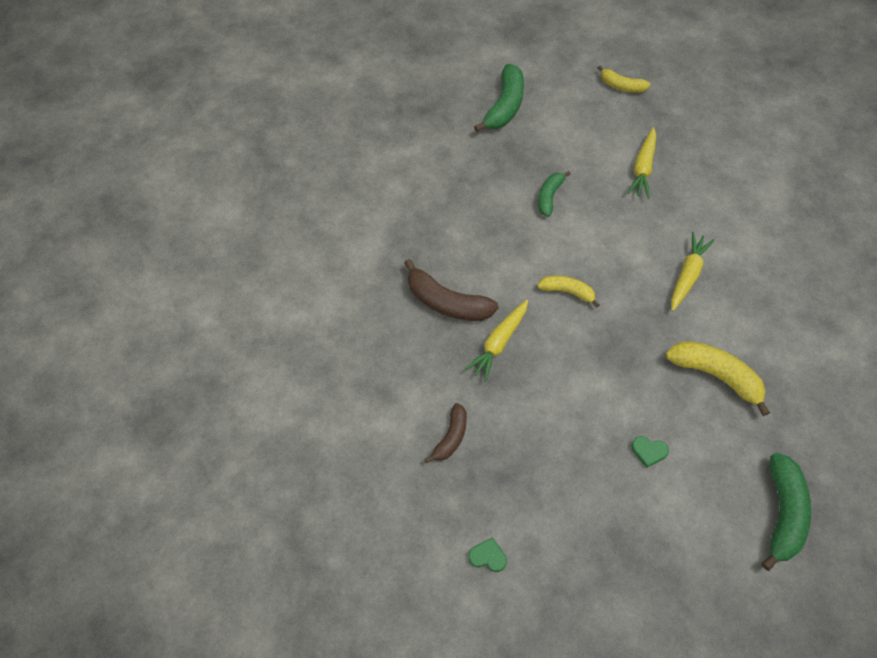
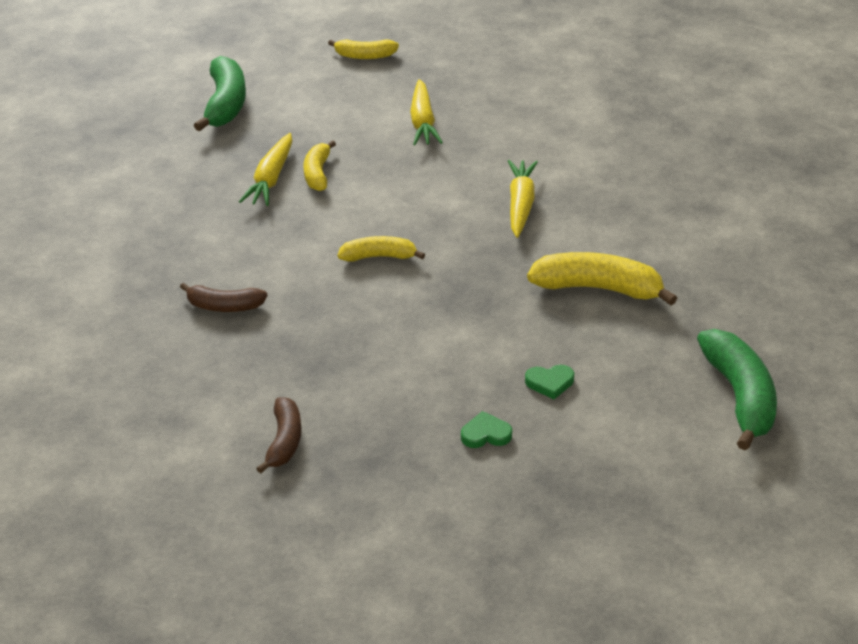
camera: 20 degrees left, 20 degrees down
(446, 302) = (224, 306): brown banana -> brown banana, size x0.60
(488, 556) = (386, 552): green heart -> green heart (485, 434)
(498, 343) = (310, 328): yellow carrot -> yellow carrot (271, 178)
(549, 196) = (318, 173): green banana -> yellow banana

